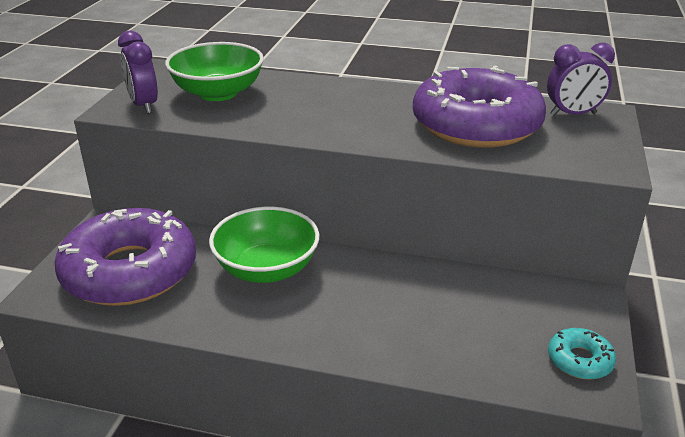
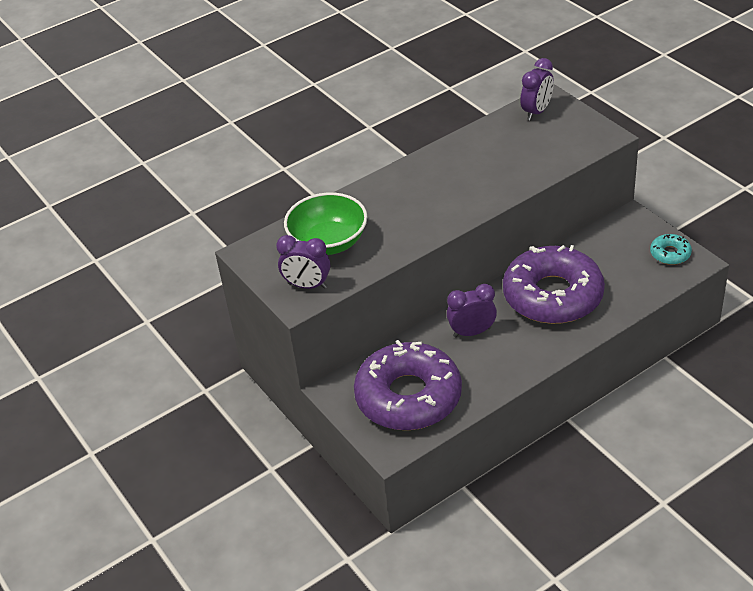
camera: 45 degrees left, 10 degrees up
(266, 269) = (472, 332): green bowl -> purple clock
(476, 124) = (506, 155): purple donut -> purple donut (553, 295)

